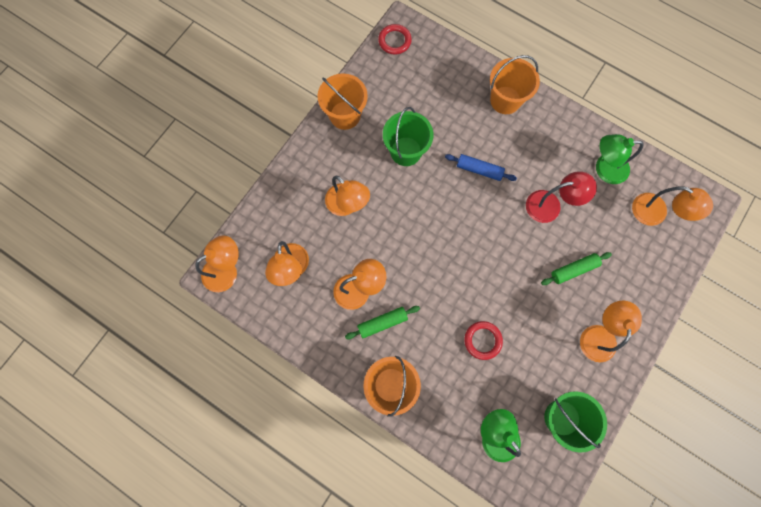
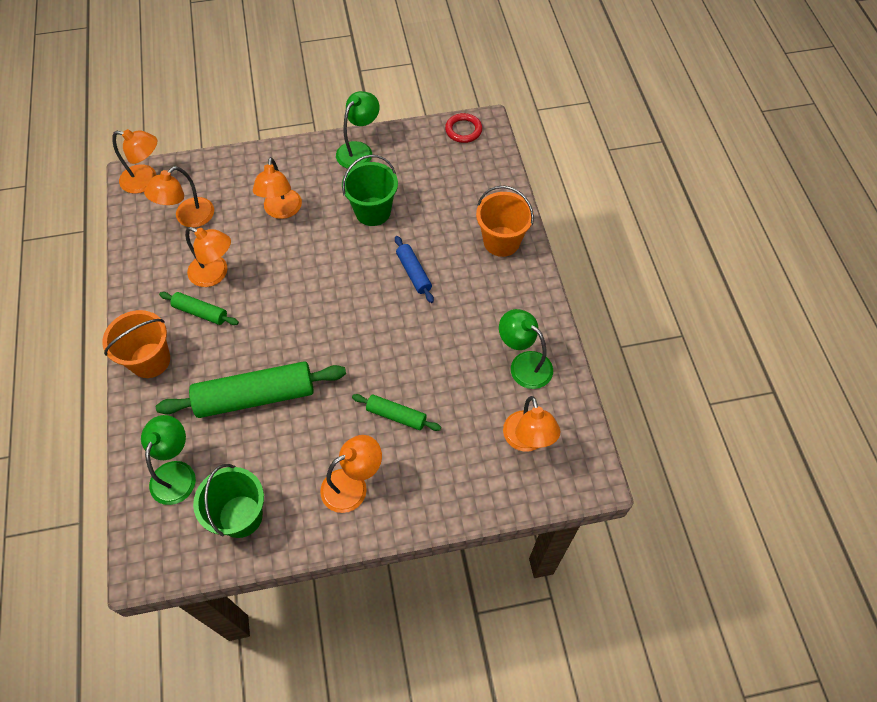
camera: 45 degrees right, 15 degrees down
(345, 115) = (359, 150): orange bucket -> green lamp
(482, 340) = (255, 396): red ring -> green rolling pin
(550, 205) = (439, 350): red lamp -> none

